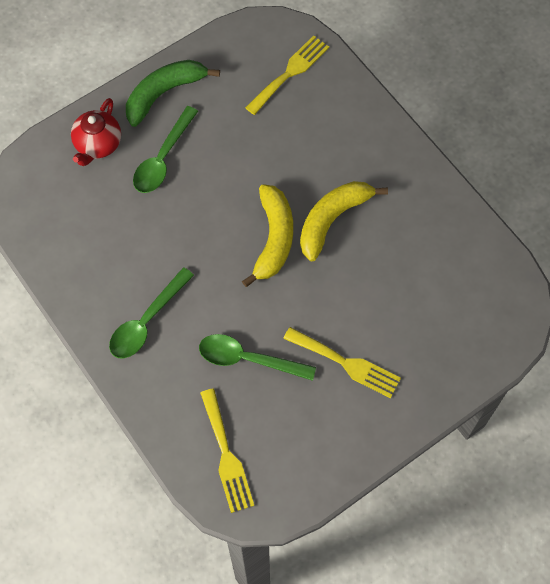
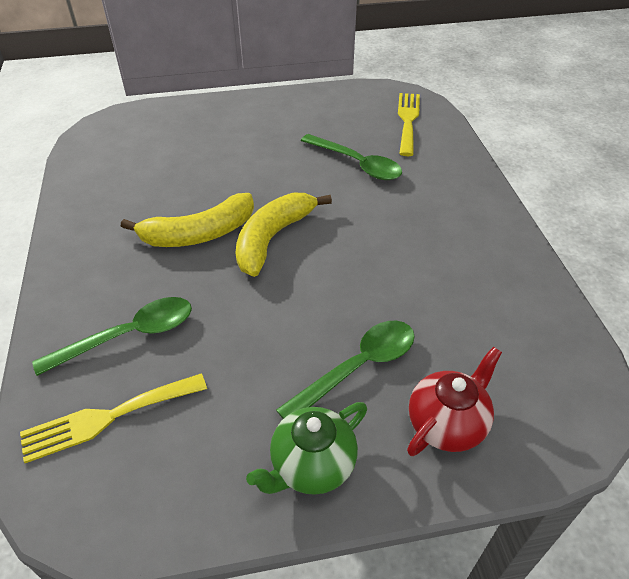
camera: 155 degrees left, 20 degrees down
(147, 321) = (445, 216): green spoon -> green spoon (129, 335)
(164, 93) = (311, 465): green banana -> green teapot
(346, 363) = (272, 138): yellow fork -> none

